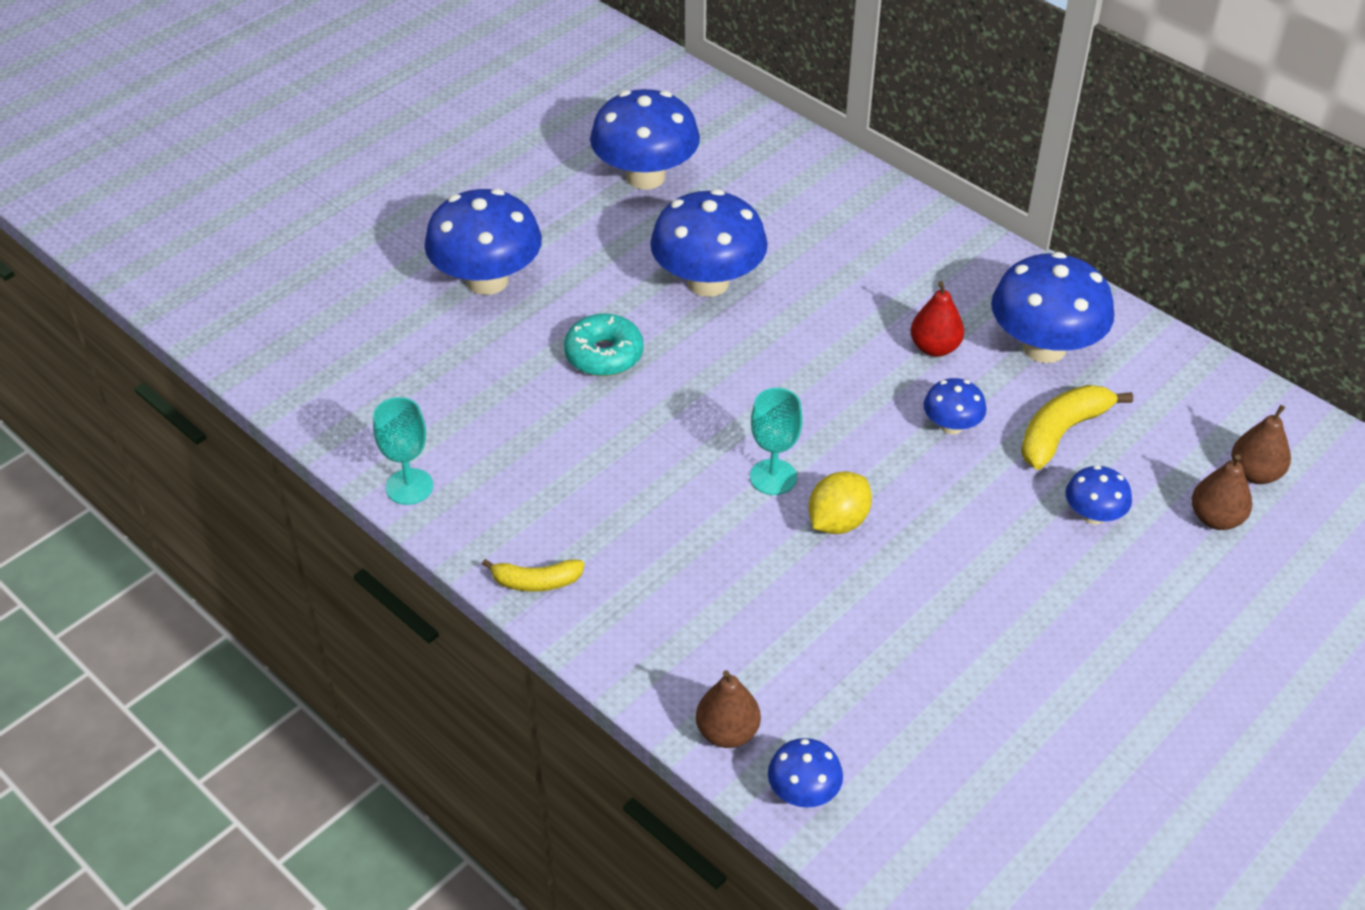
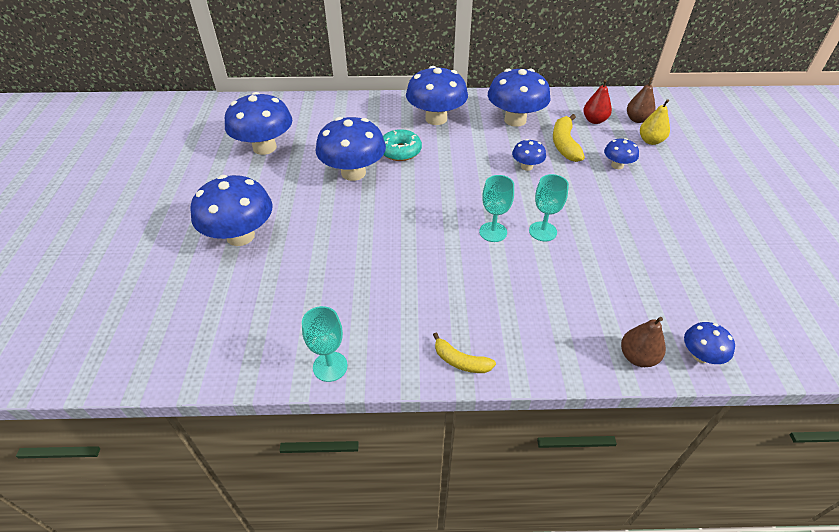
camera: 45 degrees left, 0 degrees up
(536, 582) = (460, 361): yellow banana -> yellow banana turned 75 degrees clockwise
(604, 355) = (347, 232): turquoise donut -> turquoise donut (400, 151)
(838, 522) = (542, 231): yellow lemon -> turquoise goblet
(926, 272) = (436, 119): none -> blue mushroom
(934, 348) = (479, 143): red pear -> red pear (594, 120)
(1215, 519) = (650, 141): brown pear -> yellow pear

